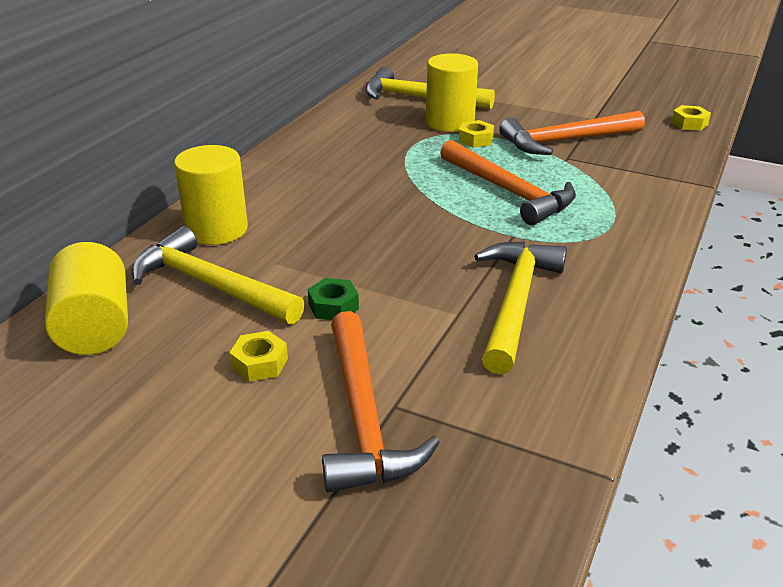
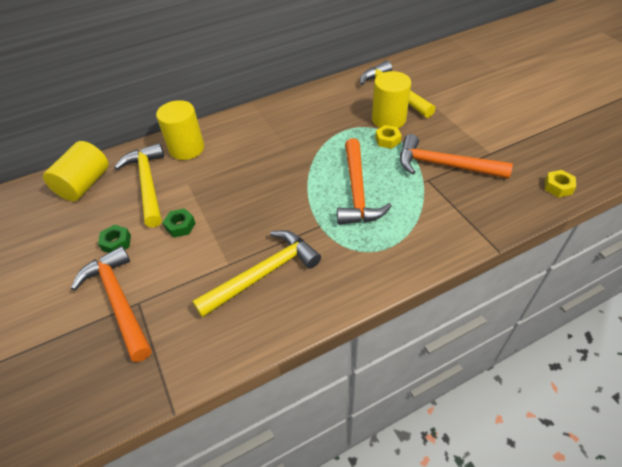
camera: 40 degrees right, 15 degrees up
(259, 363) = (116, 243): yellow nut -> green nut
(363, 417) = (119, 301): orange hammer -> orange hammer turned 120 degrees clockwise

